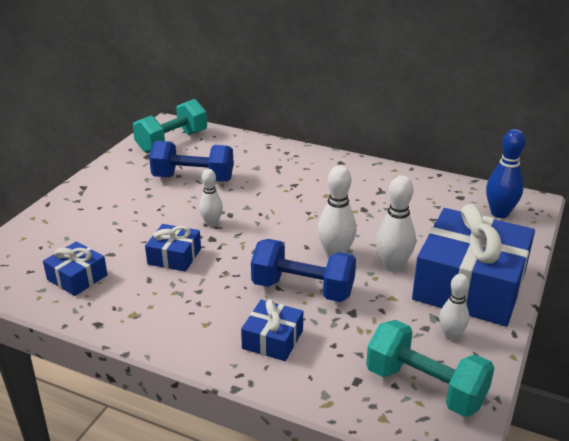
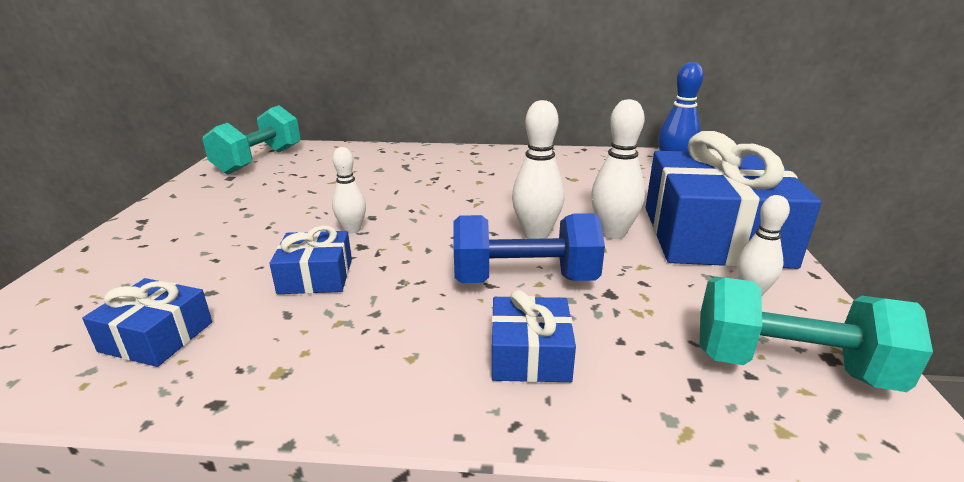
camera: 20 degrees left, 5 degrees down
(193, 179) = (303, 189): blue dumbbell -> none

